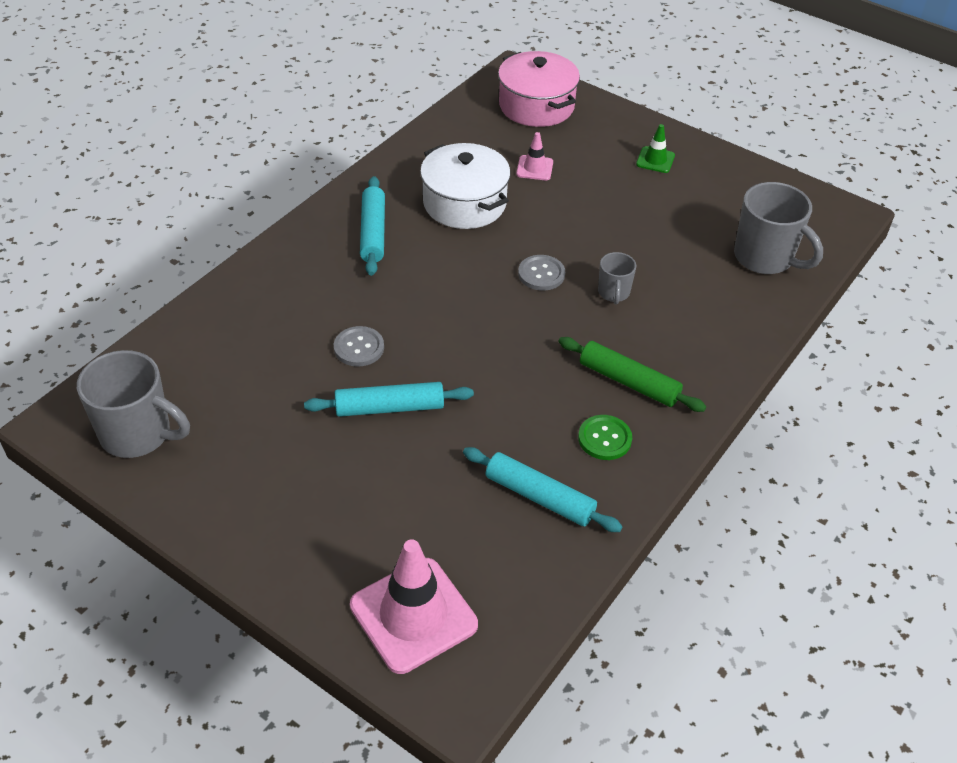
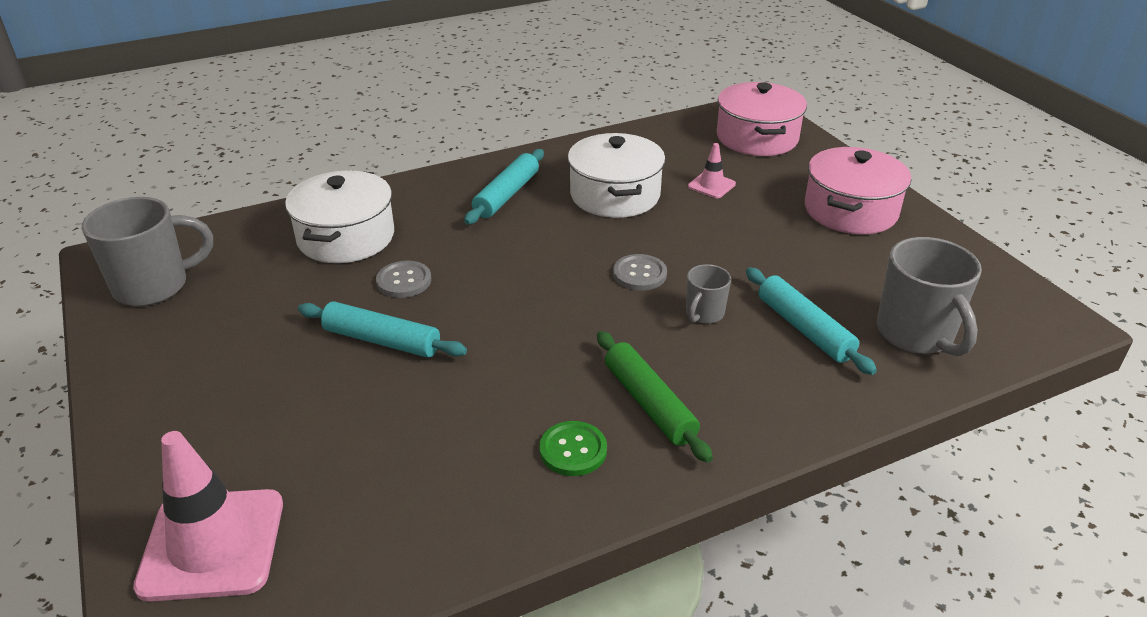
camera: 30 degrees right, 10 degrees down
(138, 434) = (154, 286): grey mug -> grey mug turned 75 degrees counterclockwise
(268, 323) = (346, 237): none -> white pot
(539, 497) = (449, 481): turquoise rolling pin -> turquoise rolling pin (804, 329)
(655, 160) = (850, 210): green traffic cone -> pink pot

